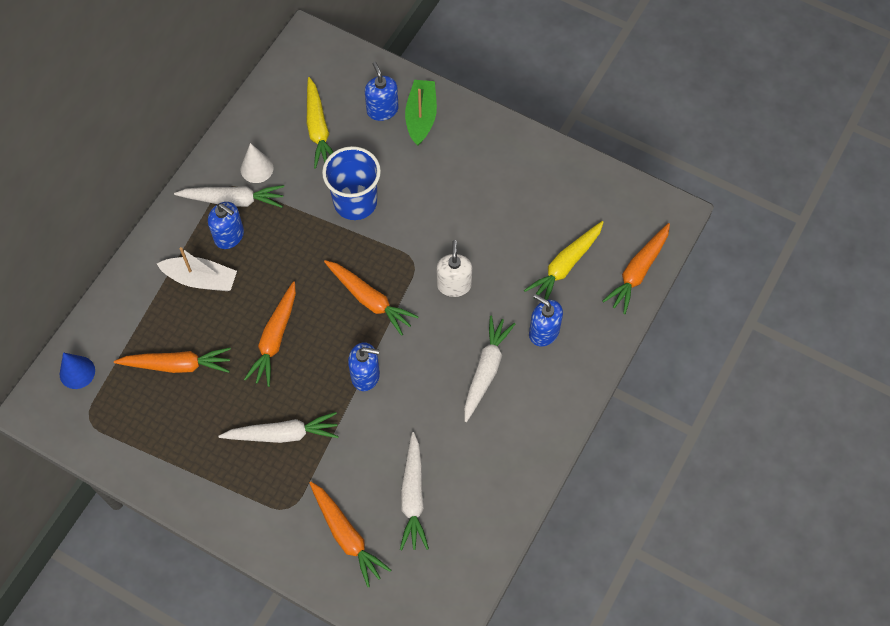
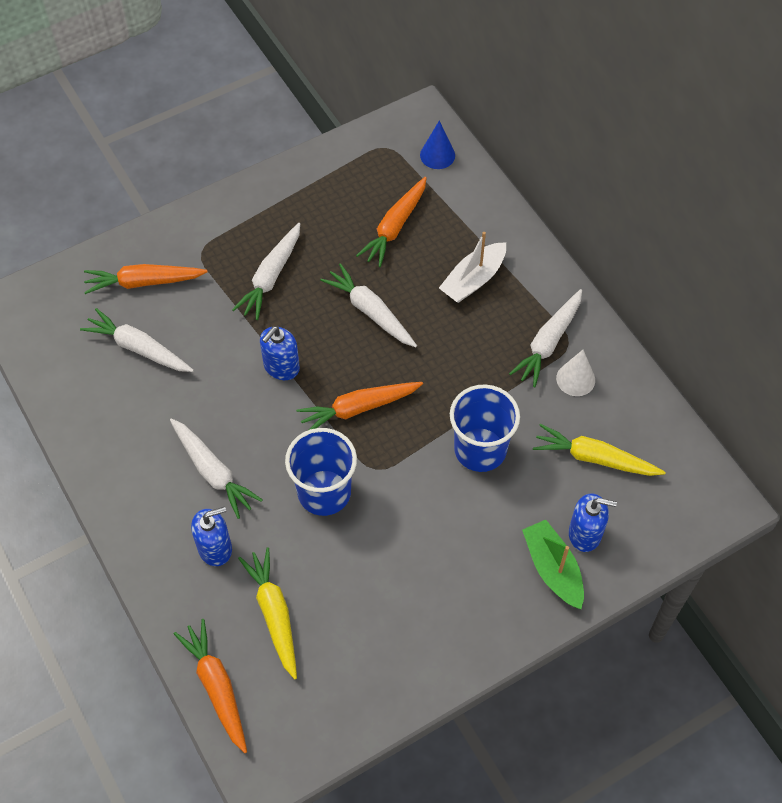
camera: 120 degrees right, 5 degrees down
(229, 236) = (508, 322): blue soap dispenser -> none
(275, 338) = (370, 311): orange carrot -> white carrot
(421, 117) = (553, 569): green boat -> green boat turned 150 degrees counterclockwise
(454, 285) = (324, 492): white soap dispenser -> blue cup

